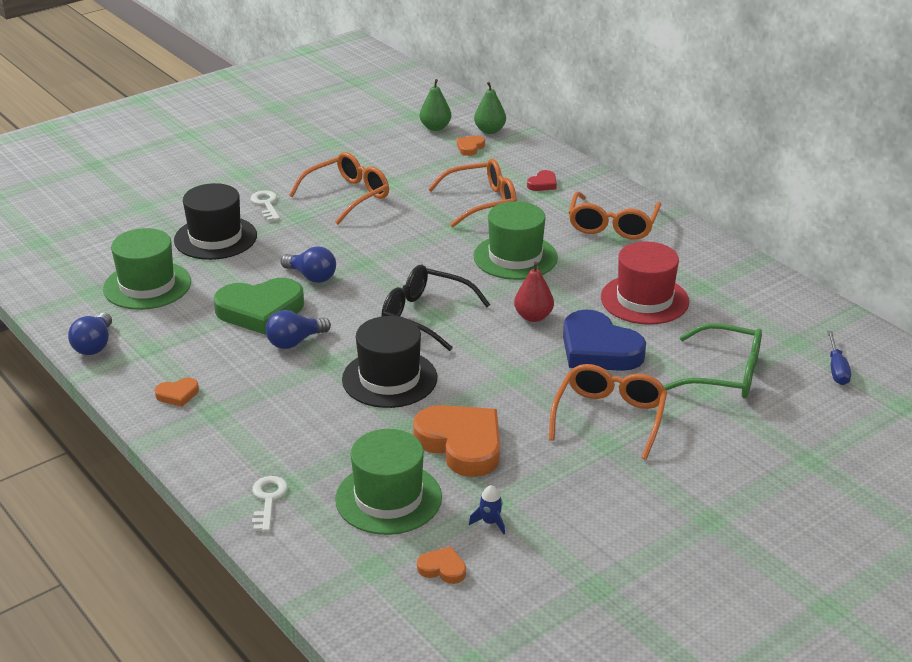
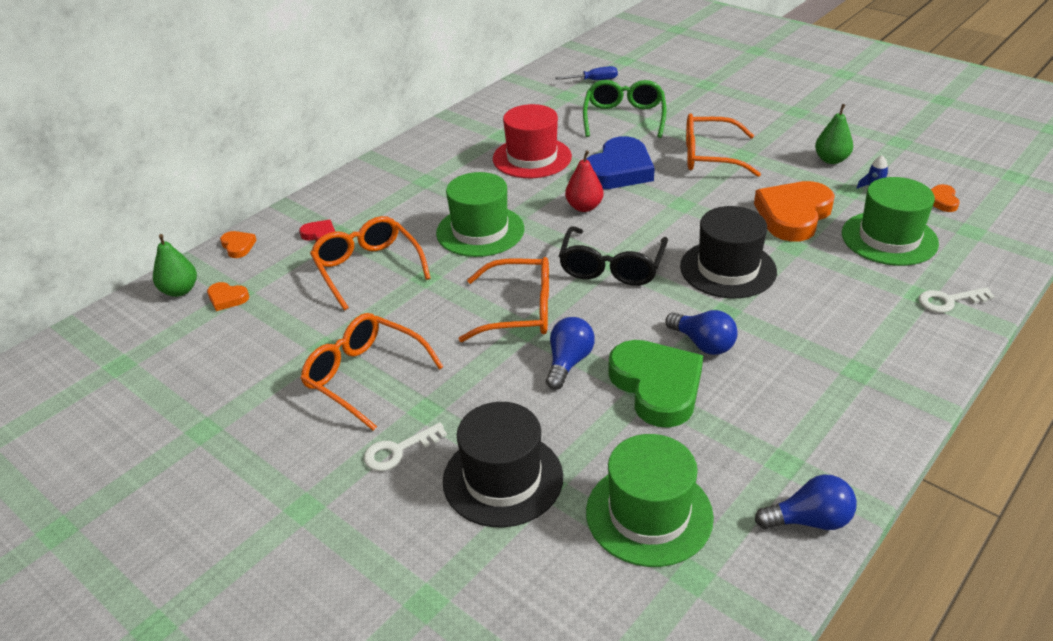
camera: 100 degrees left, 5 degrees up
(177, 394) = (850, 407): orange heart -> orange heart (238, 246)
(435, 127) = (165, 337): green pear -> green pear (831, 160)
(612, 226) = (405, 185): orange glasses -> orange glasses (520, 311)

